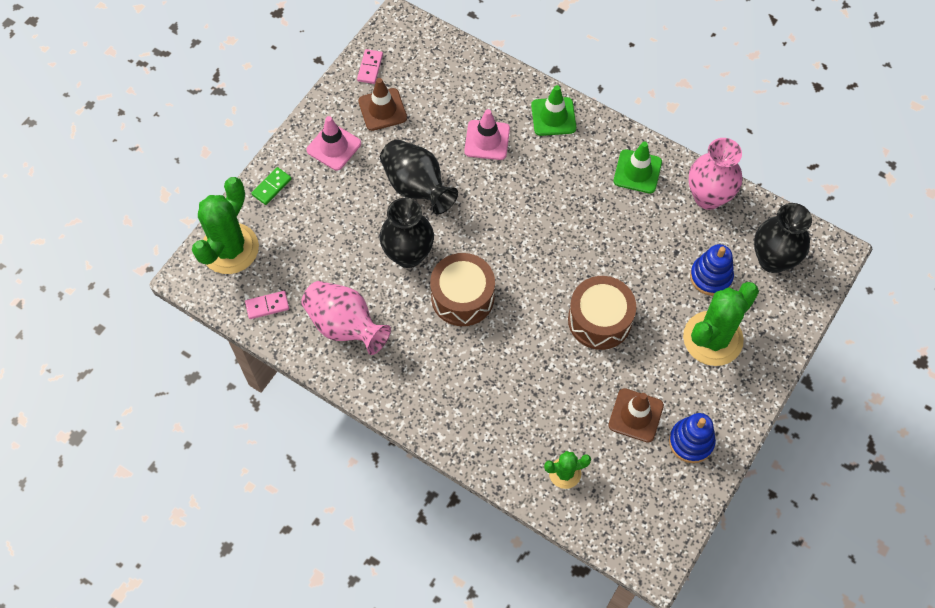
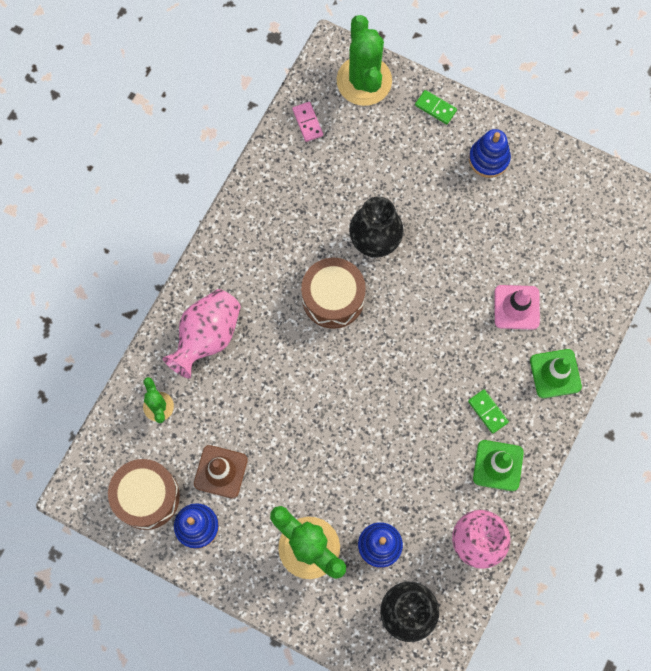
camera: 85 degrees right, 10 degrees up
(230, 249) = (364, 81): green cactus -> green cactus turned 60 degrees clockwise
(334, 147) = (489, 159): pink traffic cone -> blue stacking toy
(345, 326) = (293, 193): pink vase -> pink vase (207, 337)
(370, 67) = (590, 182): pink domino -> none
(382, 109) = (539, 200): brown traffic cone -> none
(416, 187) = (452, 243): black vase -> none
(586, 174) = (488, 411): none -> green domino
(599, 320) = (320, 432): brown drum -> brown drum (147, 496)

